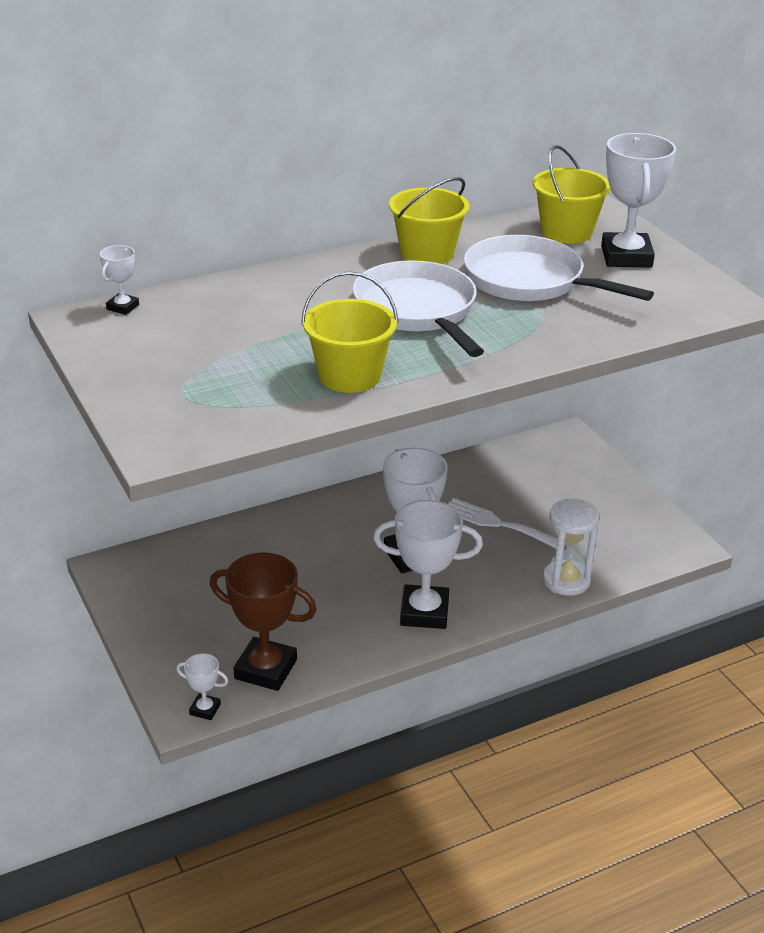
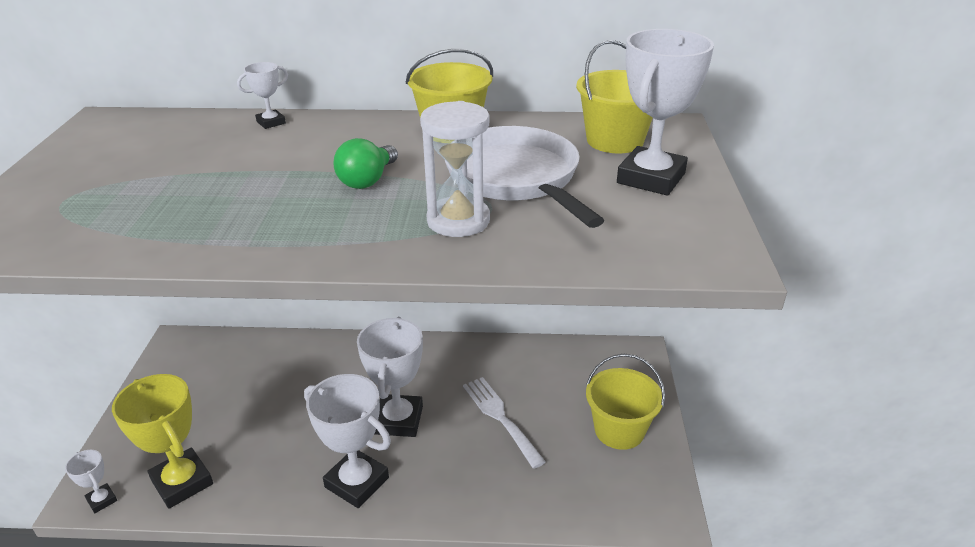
camera: 30 degrees right, 0 degrees up
(123, 307) = (147, 118): white trophy -> white trophy (271, 122)
(265, 669) = (182, 482): brown trophy -> yellow trophy
(349, 376) = (214, 225): yellow bucket -> yellow bucket (619, 430)
(418, 311) = (368, 180): white pan -> green light bulb
(566, 580) = (513, 504): white hourglass -> white hourglass (458, 221)

